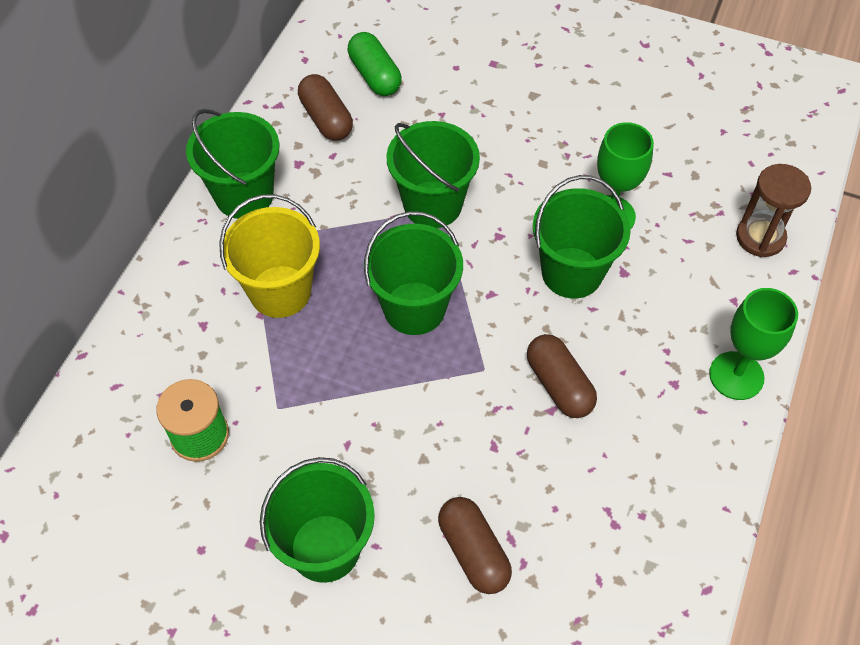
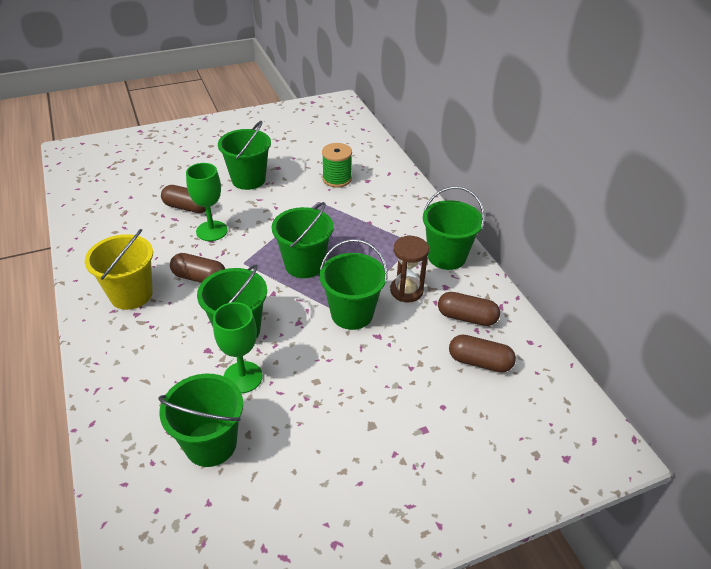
camera: 135 degrees right, 15 degrees down
(280, 291) = (373, 234): yellow bucket -> yellow bucket (131, 294)
(375, 75) = (479, 362): green capsule -> brown capsule
(688, 174) = (211, 444): none -> green bucket
(736, 375) = (101, 338): green goblet -> green goblet (211, 231)
(760, 237) = (128, 432): brown hourglass -> brown hourglass (406, 291)

